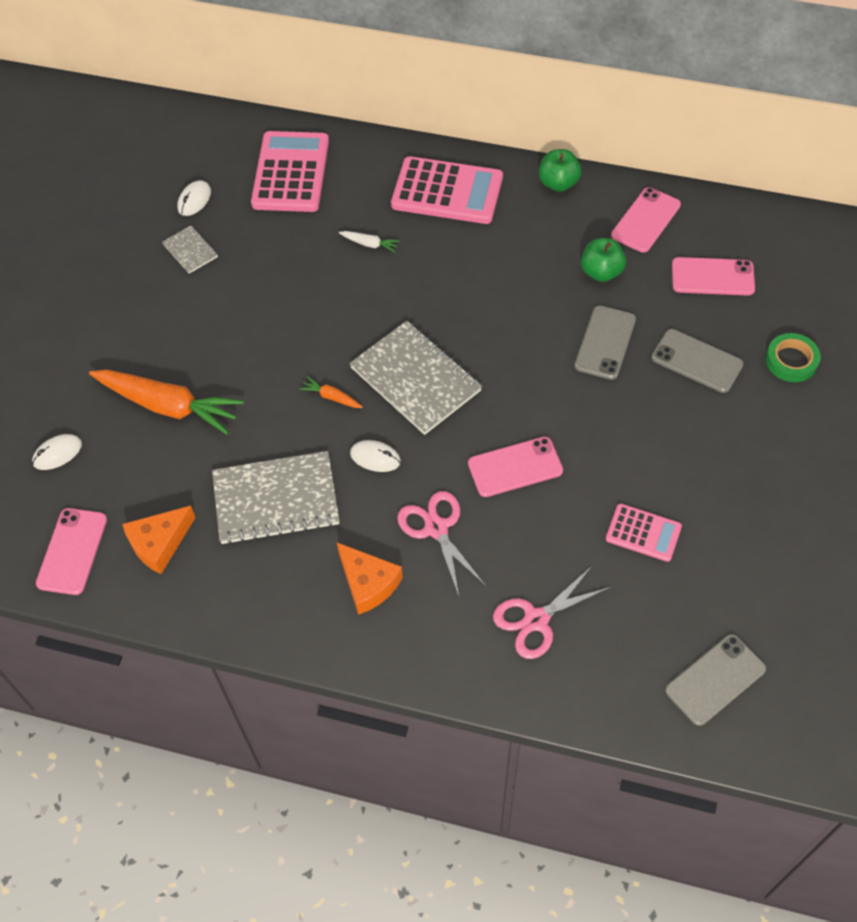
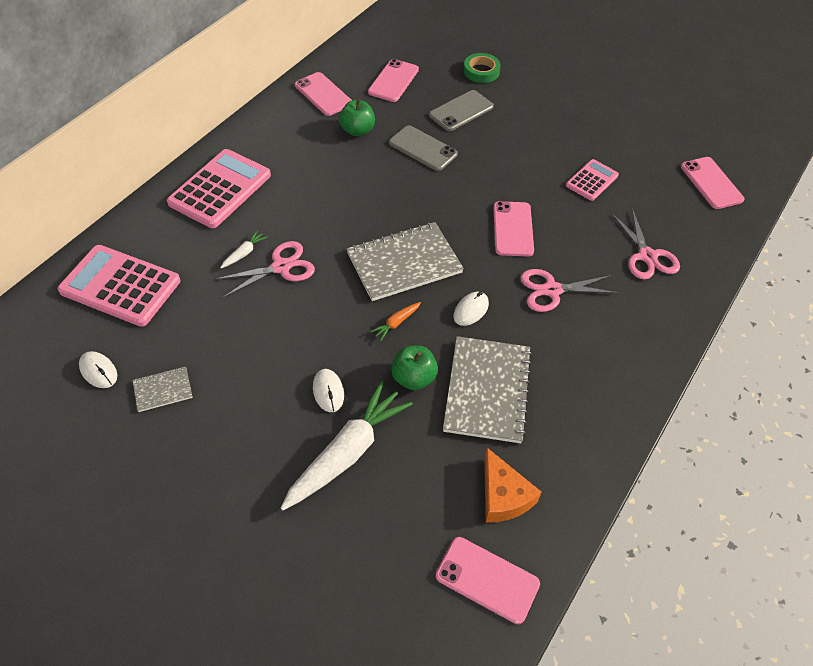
camera: 75 degrees left, 5 degrees down
(57, 453) = (360, 571): white mouse -> white mouse (328, 391)
(169, 406) = (347, 452): orange carrot -> white carrot
(364, 279) = (281, 267): none -> pink scissors
(368, 583) = (590, 347): orange cheese -> none
(558, 183) = (257, 126): green apple -> green apple (413, 378)
(715, 679) = (711, 183): grey phone -> pink phone

